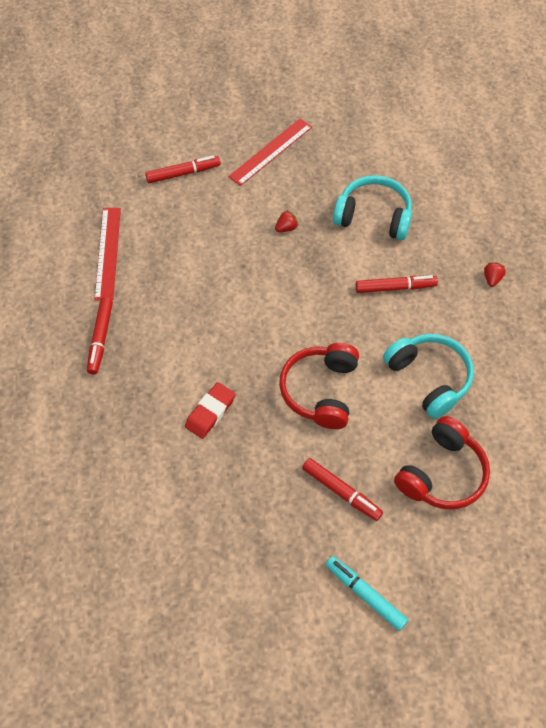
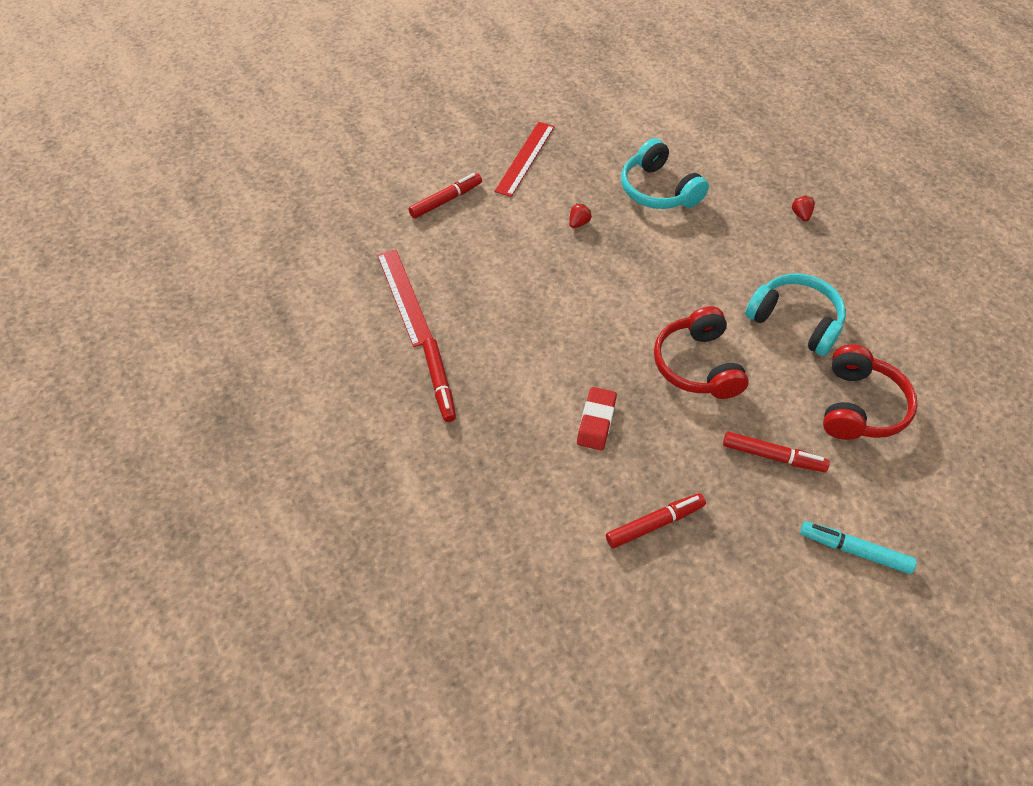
camera: 20 degrees left, 5 degrees down
(373, 216) = (658, 190): turquoise headphones -> turquoise headphones turned 120 degrees counterclockwise
(395, 287) = (715, 248): red marker -> red marker (654, 524)

